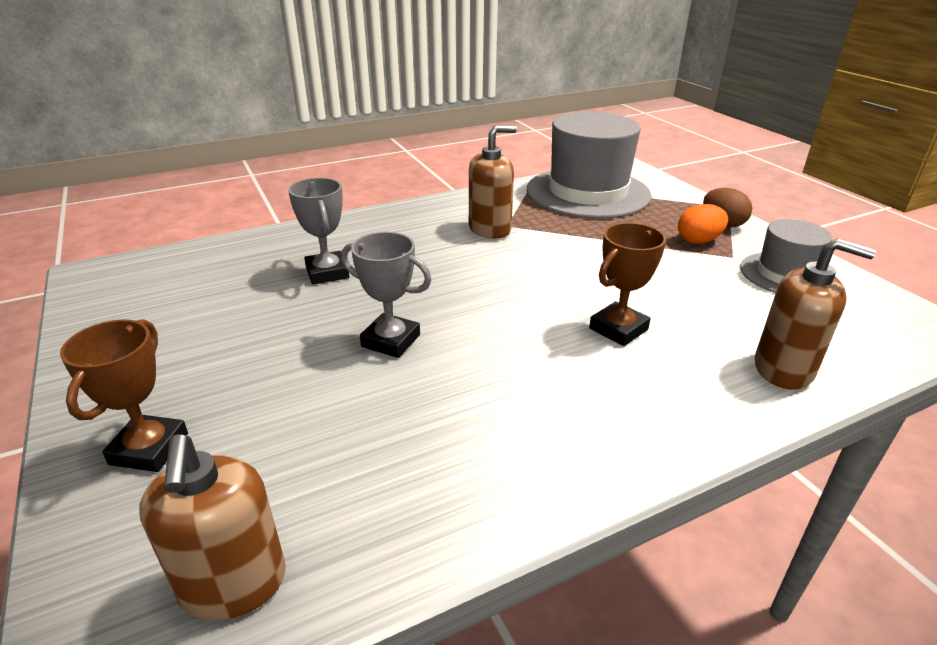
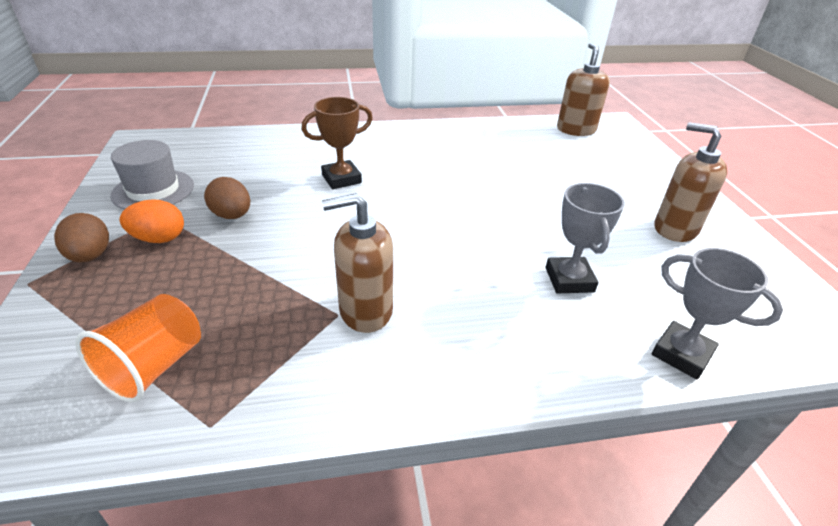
camera: 165 degrees left, 5 degrees up
(149, 449) = (643, 173): brown trophy -> none
(391, 341) = (508, 202): grey trophy -> grey trophy (681, 354)
(588, 192) = (154, 366): grey hat -> orange cup
(673, 267) = (232, 215): none -> brown egg
(783, 369) = (273, 142): brown soap dispenser -> brown soap dispenser (675, 229)

